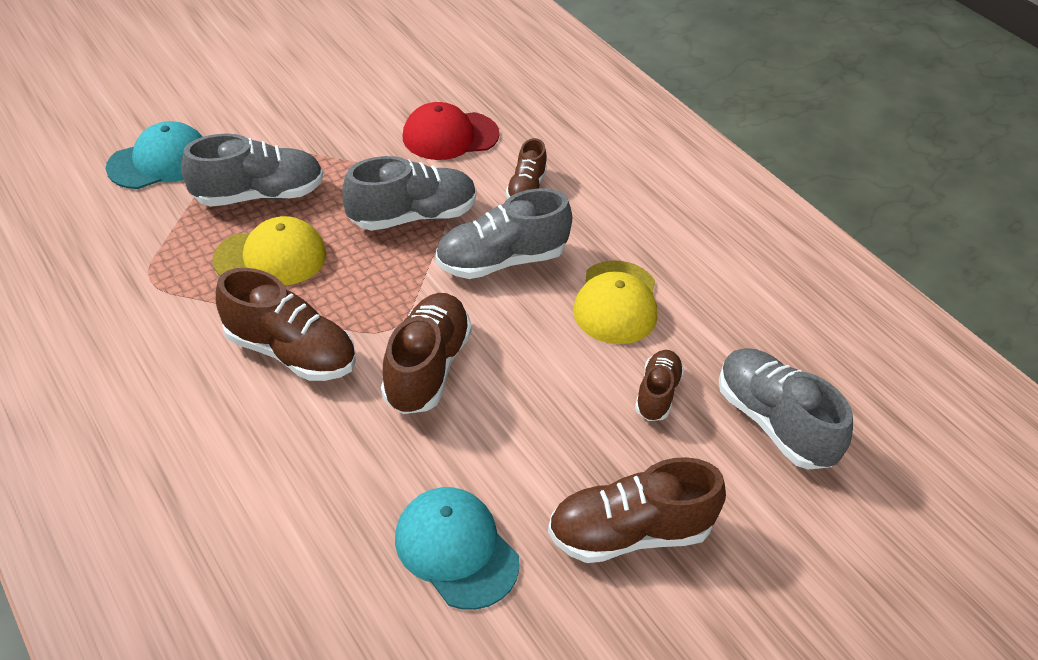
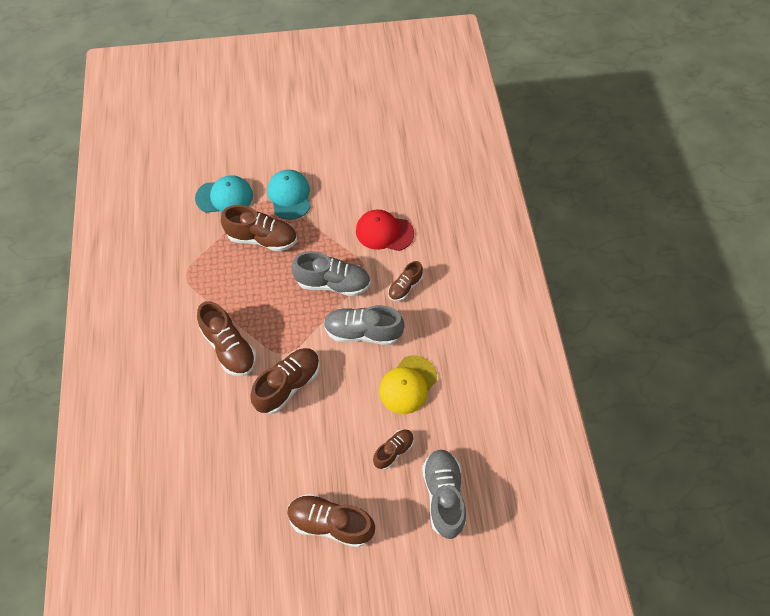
camera: 30 degrees right, 15 degrees up
(259, 195) = (262, 238): grey shoe -> brown shoe
(271, 257) = (248, 283): yellow cap -> none
(456, 549) = (247, 493): turquoise cap -> turquoise cap (289, 196)

